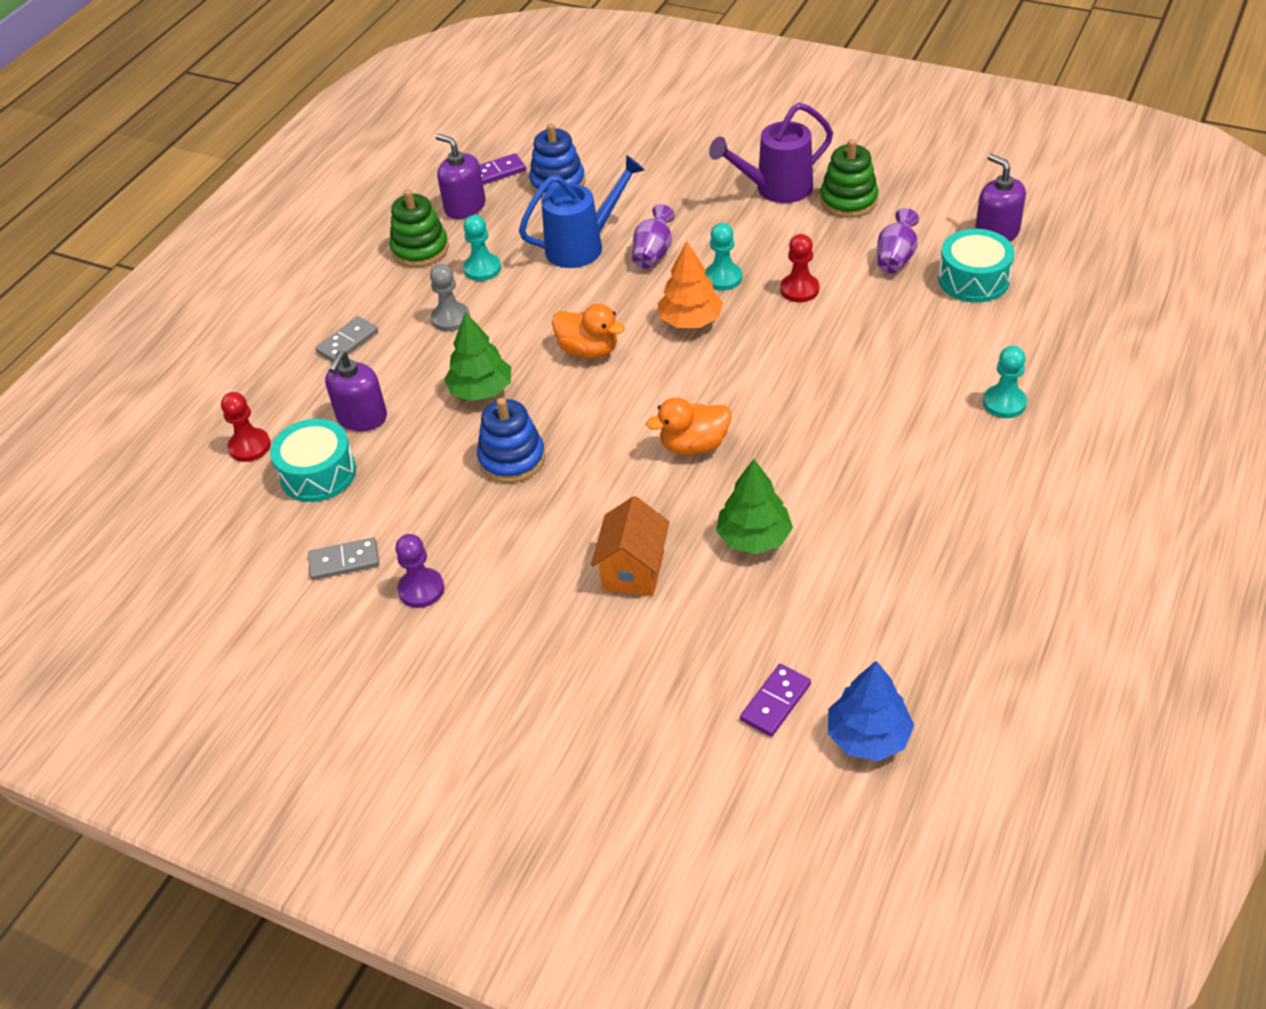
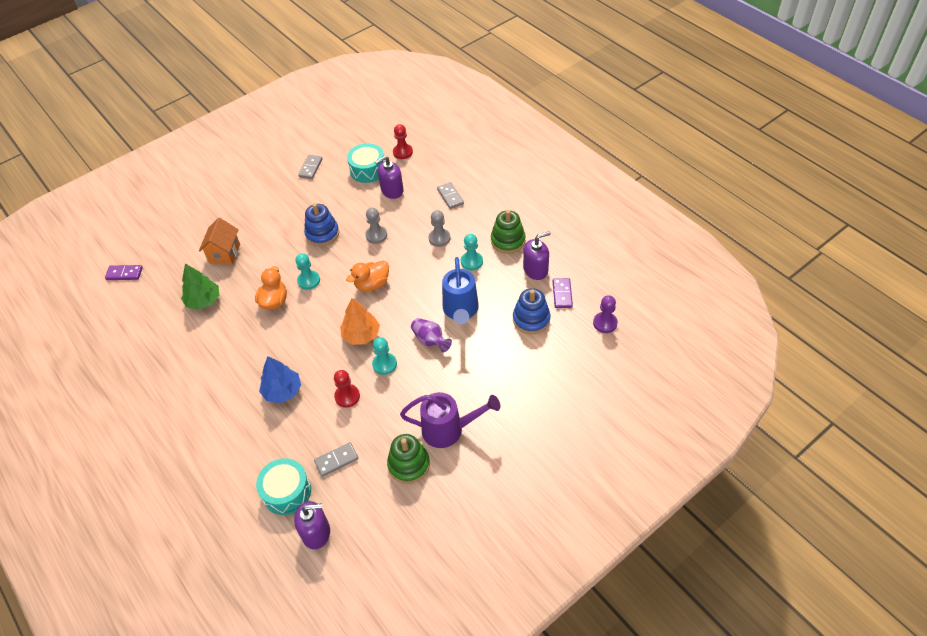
camera: 115 degrees right, 5 degrees up
(362, 417) = (392, 190): purple soap dispenser -> purple soap dispenser turned 75 degrees counterclockwise
(421, 589) = (275, 187): purple pawn -> purple pawn (605, 323)
(481, 390) = (376, 235): green tree -> grey pawn
(633, 571) = (224, 253): orange house -> orange house turned 60 degrees clockwise
(775, 702) = (124, 274): purple domino -> purple domino turned 60 degrees counterclockwise
(776, 189) = (449, 430): purple watering can -> purple watering can turned 90 degrees clockwise
(868, 736) = (83, 295): blue tree -> blue tree (282, 391)
(895, 258) = (336, 460): purple vase -> grey domino
(1004, 403) = (188, 446): turquoise pawn -> turquoise pawn (309, 281)

